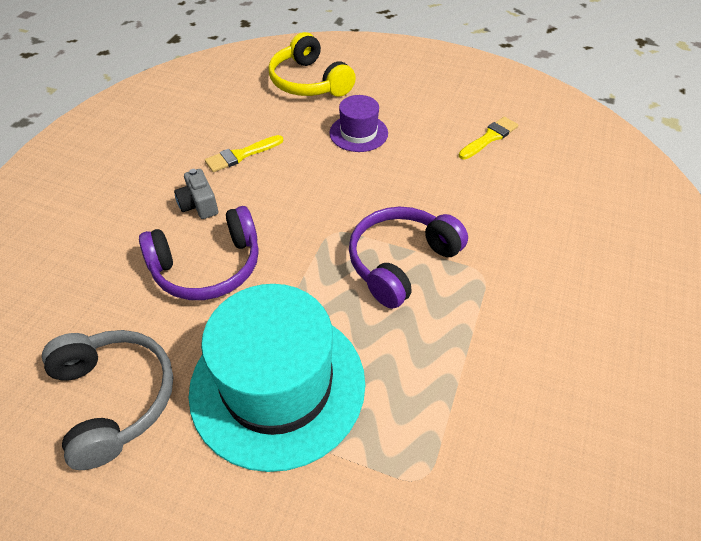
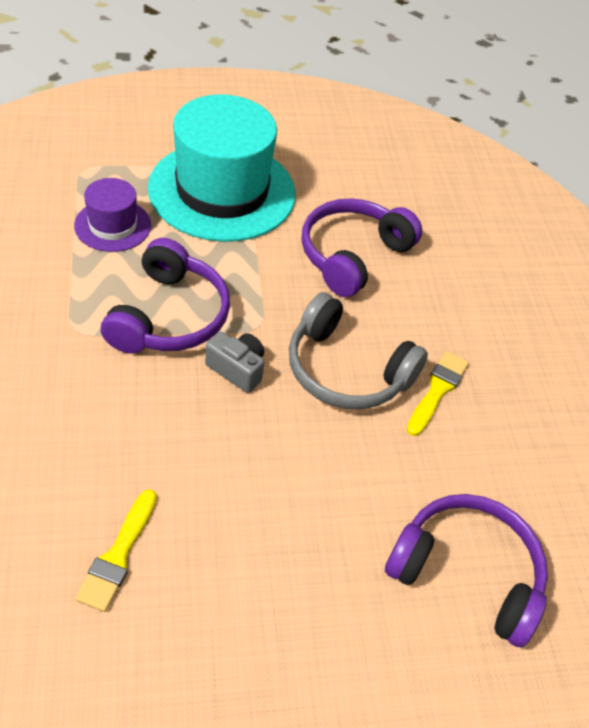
camera: 145 degrees right, 0 degrees up
(114, 398) = (332, 154): grey headphones -> grey headphones (346, 370)
(199, 205) = (420, 311): grey camera -> grey camera (237, 369)
(309, 82) = (466, 573): yellow headphones -> purple headphones
(358, 133) = (319, 486): purple hat -> purple hat (113, 225)

